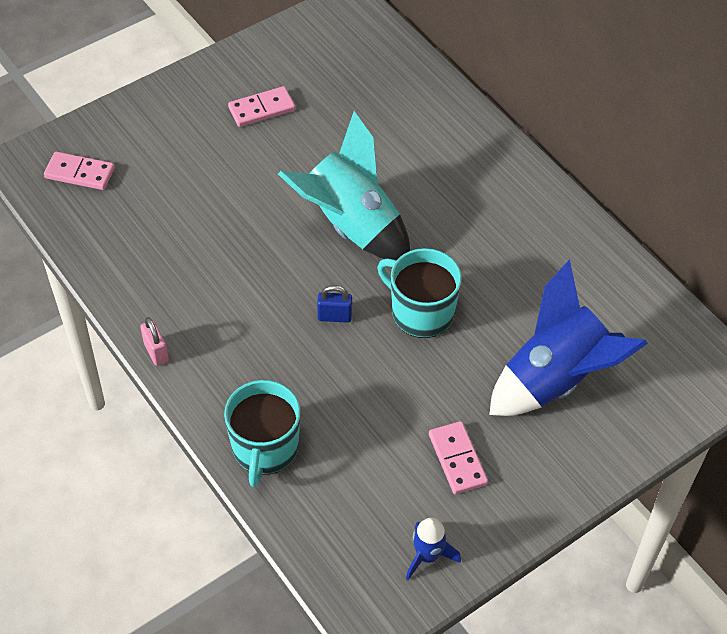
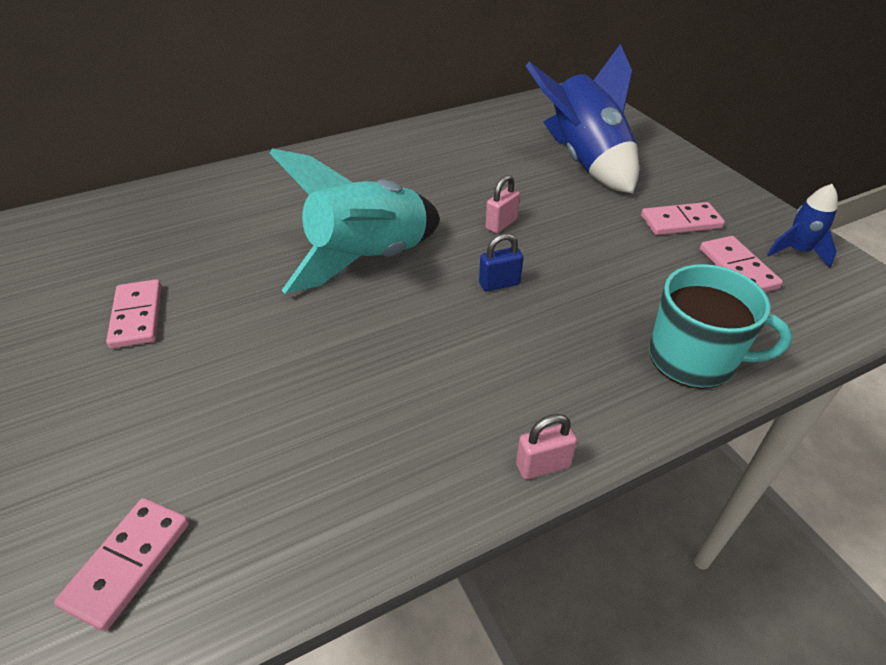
camera: 80 degrees left, 10 degrees down
(334, 316) = (499, 284): blue padlock -> blue padlock turned 60 degrees clockwise
(389, 498) = (737, 268): none -> pink domino
(421, 312) = (501, 224): turquoise mug -> pink padlock

